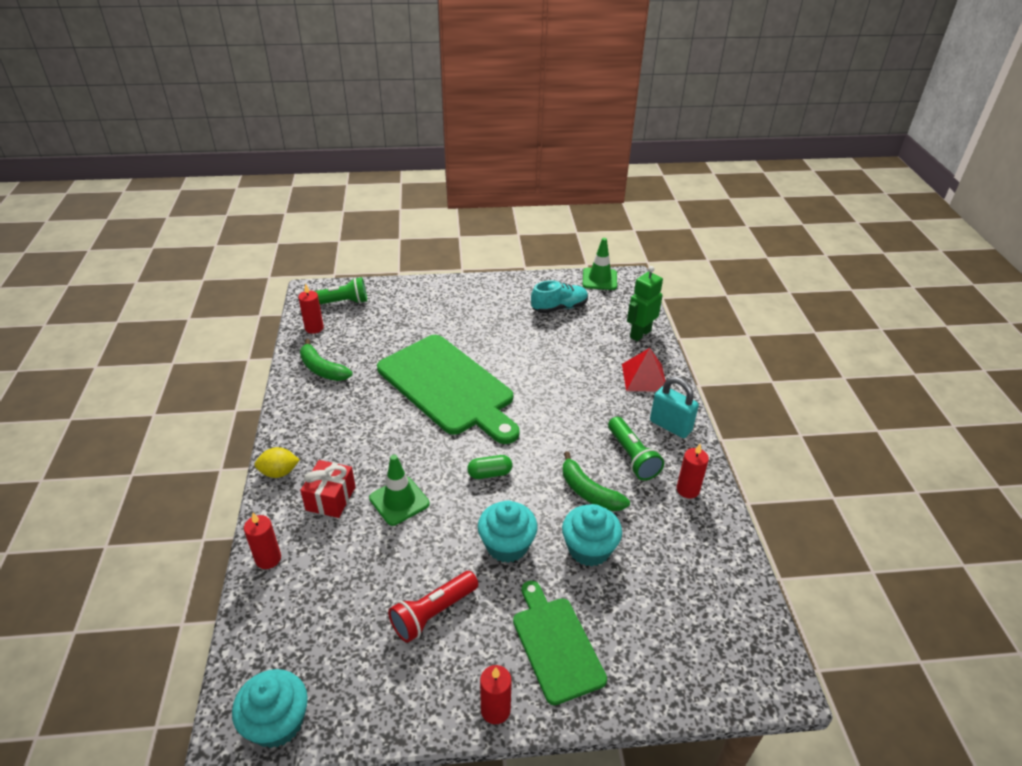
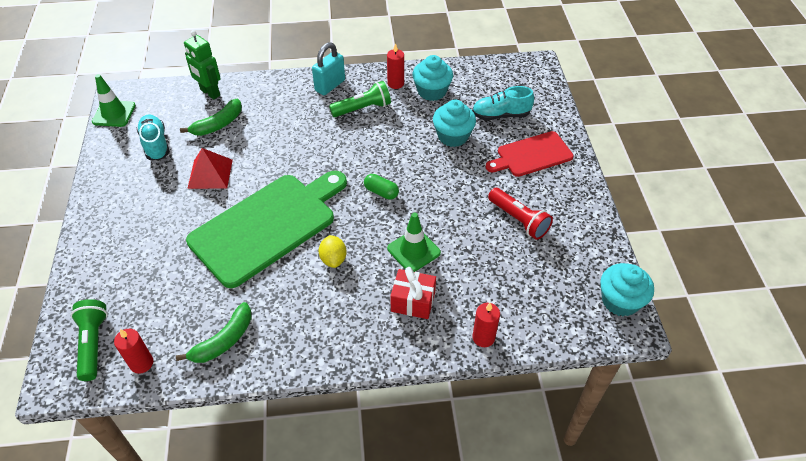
camera: 90 degrees left, 10 degrees up
(279, 472) = (381, 351): yellow lemon -> yellow lemon (333, 259)
(490, 473) = (381, 192): green capsule -> green capsule turned 45 degrees counterclockwise
(495, 710) = (582, 184): red candle -> none
(507, 545) = (454, 180): turquoise cupcake -> turquoise cupcake (432, 91)
(556, 644) = (531, 155): green cutting board -> red cutting board
(589, 492) = (399, 134): green banana -> green banana (218, 124)
(640, 612) = (501, 115): none -> turquoise shoe
(644, 377) = (270, 95): red pyramid -> red pyramid (210, 173)

